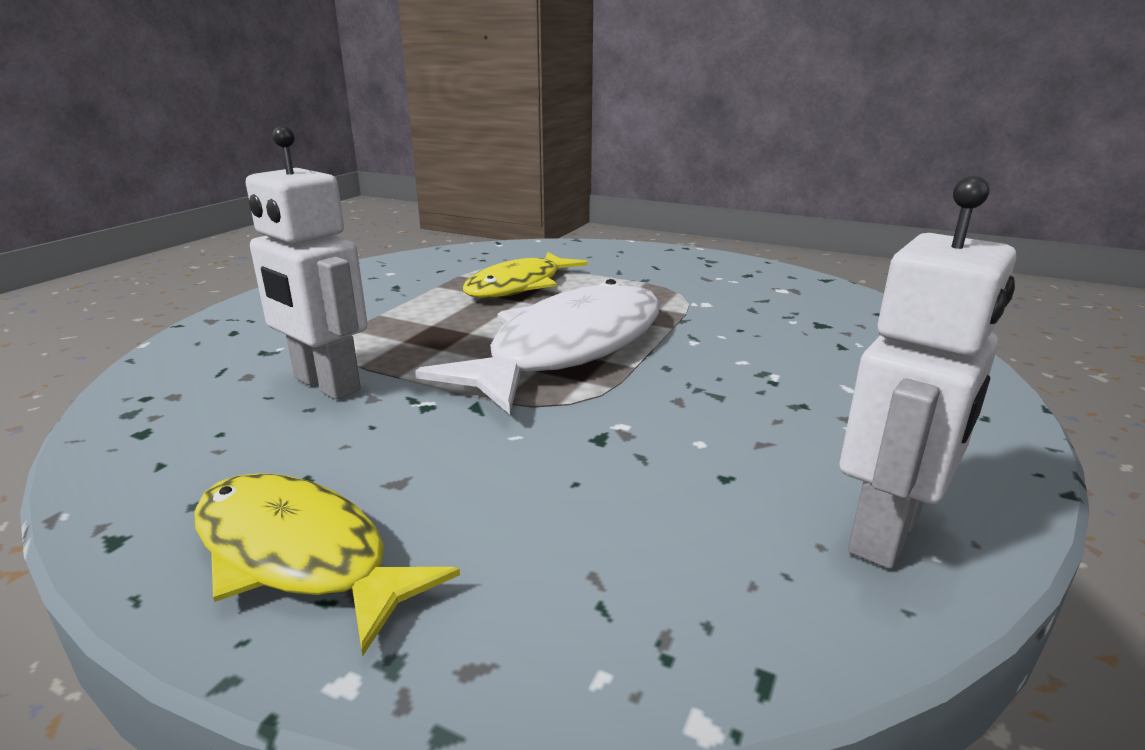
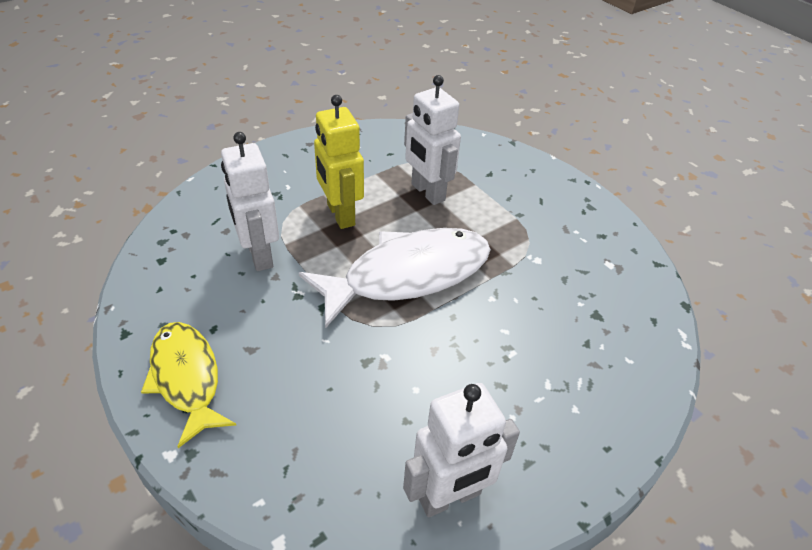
camera: 25 degrees right, 20 degrees up
(420, 324) = (340, 215): none -> yellow robot
(519, 286) = (427, 192): yellow fish -> white robot

